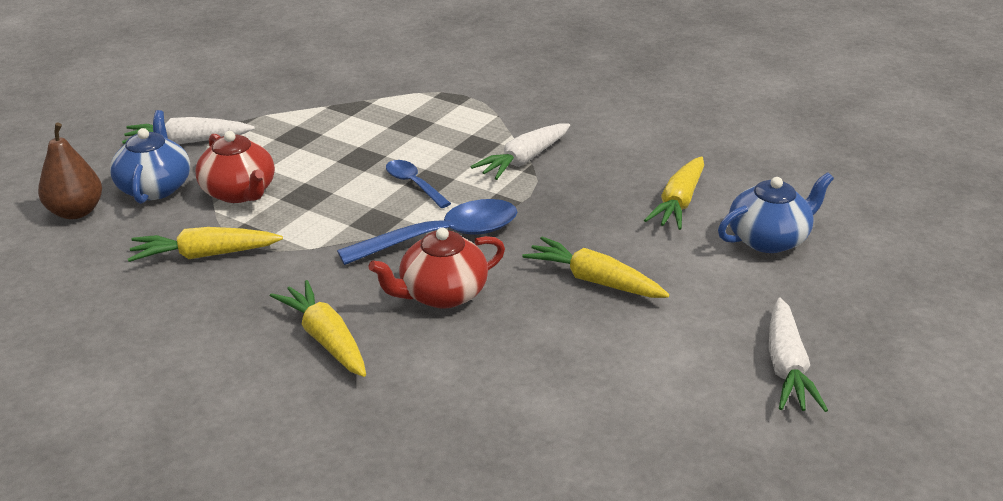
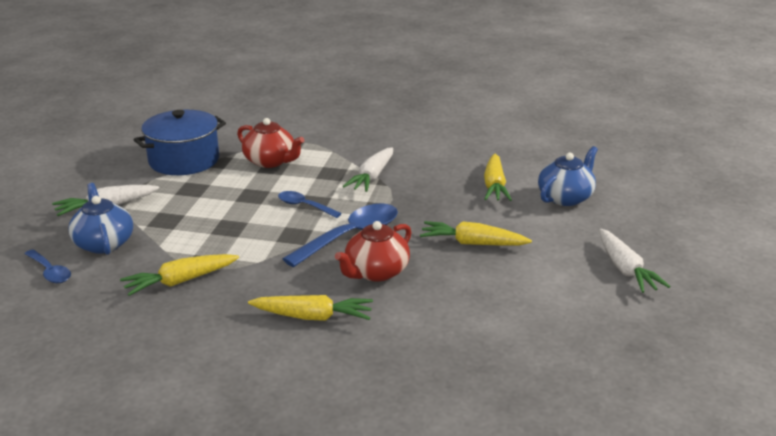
camera: 20 degrees left, 5 degrees down
(76, 212) = (50, 272): brown pear -> blue spoon
(239, 192) = (175, 235): red teapot -> red teapot (270, 161)
(313, 97) = (184, 160): none -> blue pot
(325, 338) = (313, 317): yellow carrot -> yellow carrot turned 150 degrees clockwise

